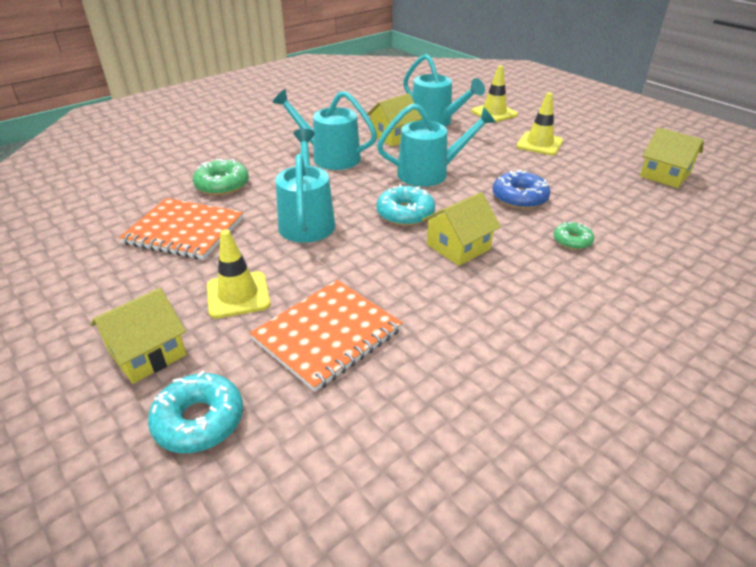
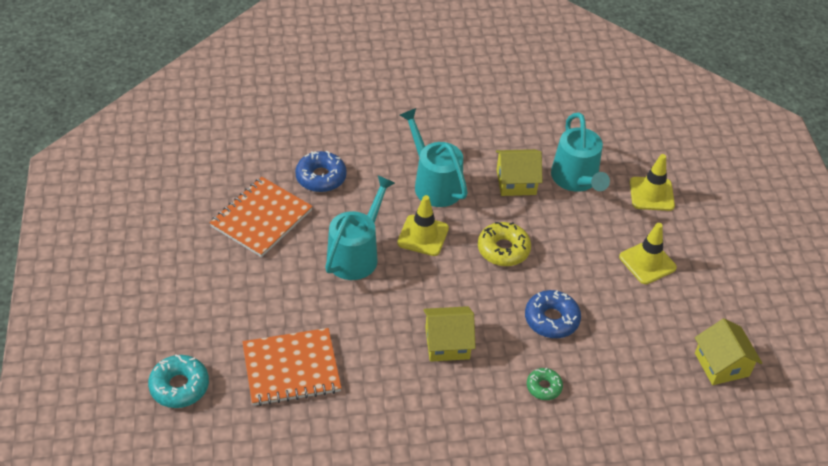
camera: 30 degrees right, 10 degrees up
(147, 353) = (178, 321): yellow house -> none
(184, 231) = (261, 218): orange notebook -> orange notebook turned 75 degrees clockwise
(222, 185) = (321, 177): green donut -> blue donut
(238, 295) = (259, 303): yellow traffic cone -> yellow traffic cone (423, 235)
(405, 213) = (438, 286): turquoise donut -> none
(430, 173) = (503, 249): turquoise watering can -> yellow donut

